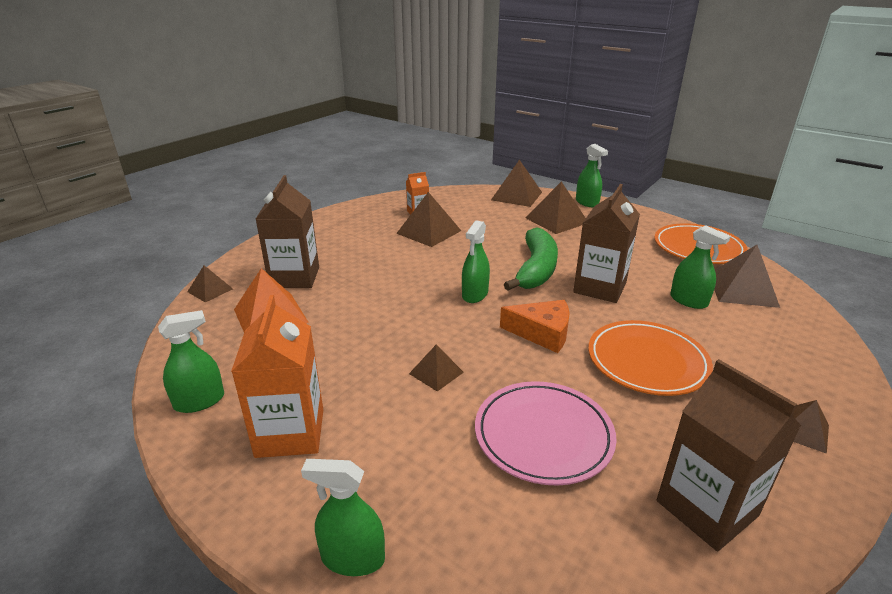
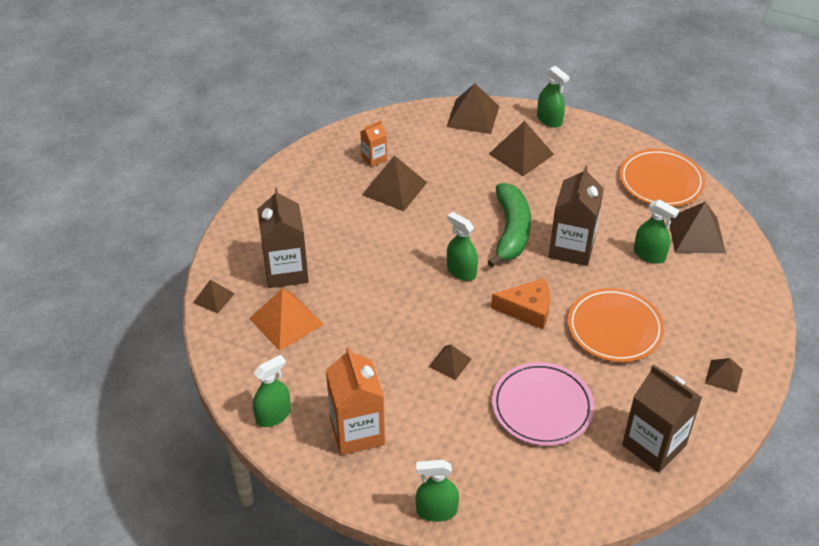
camera: 10 degrees left, 15 degrees up
(475, 294) = (461, 271): green spray bottle -> green spray bottle turned 120 degrees clockwise

